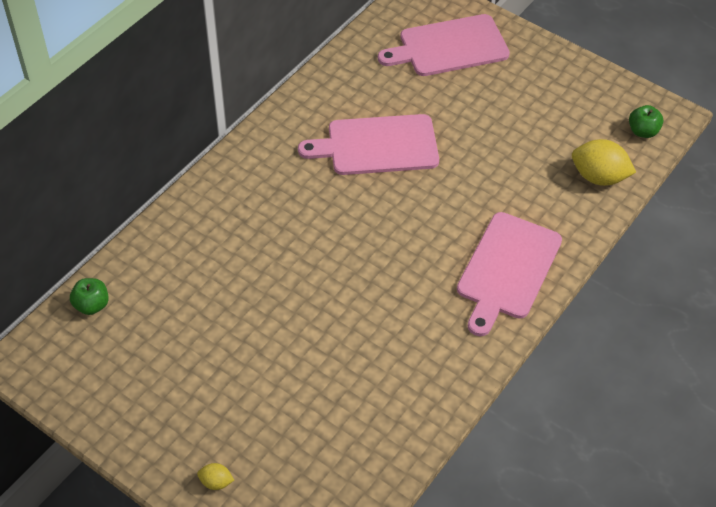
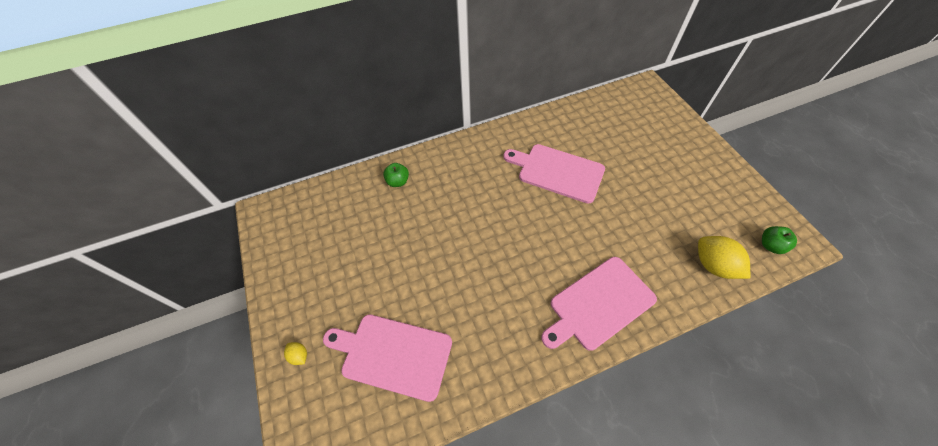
camera: 35 degrees right, 5 degrees up
(92, 305) = (321, 195): green apple -> green apple (398, 181)
(449, 47) = (646, 127): pink cutting board -> pink cutting board (393, 355)

